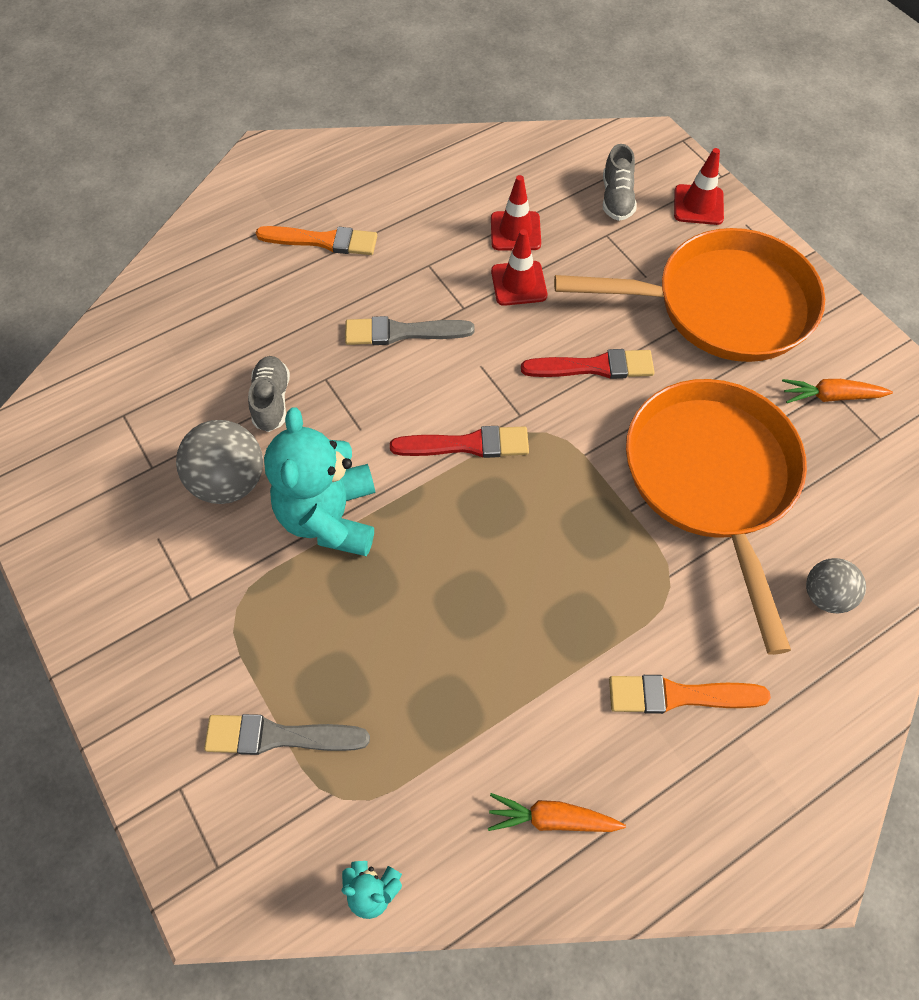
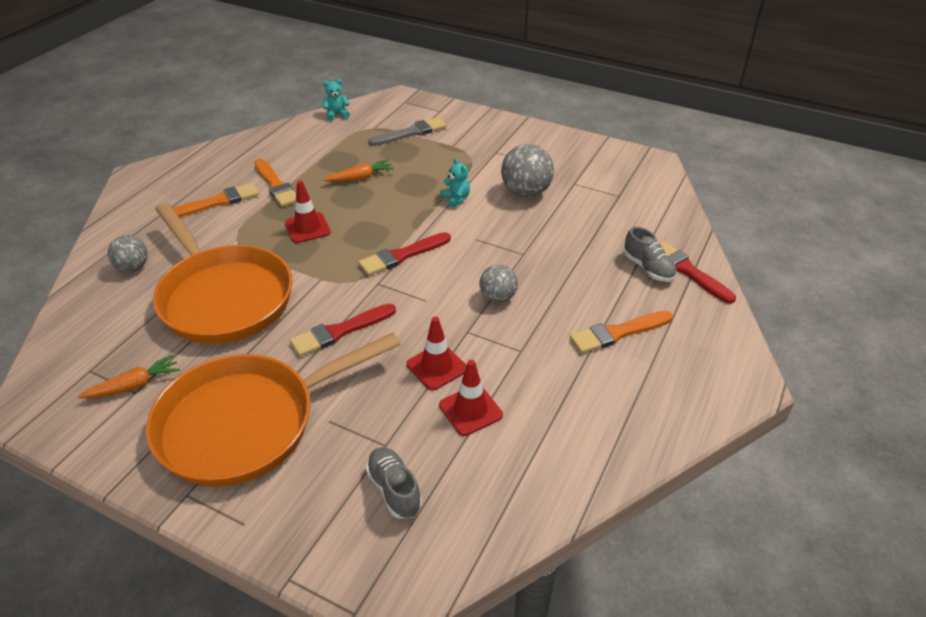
camera: 150 degrees right, 20 degrees down
(179, 272) = (688, 271): none -> red brush
(272, 401) = (543, 231): grey shoe -> grey shoe (648, 268)
(330, 517) = (456, 199): turquoise teddy bear -> turquoise teddy bear, size x0.44
(402, 332) = (498, 297): grey brush -> grey ball
(551, 818) = (268, 151): orange carrot -> orange carrot (360, 177)
(573, 694) = (276, 185): none -> orange brush
(698, 205) = (303, 523): red traffic cone -> red traffic cone (307, 228)

